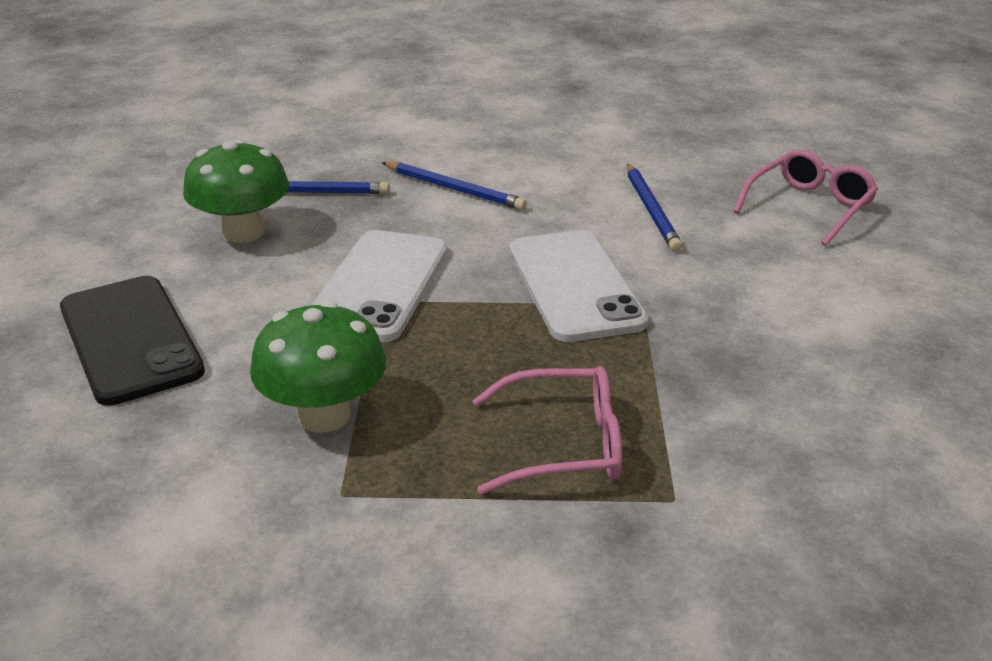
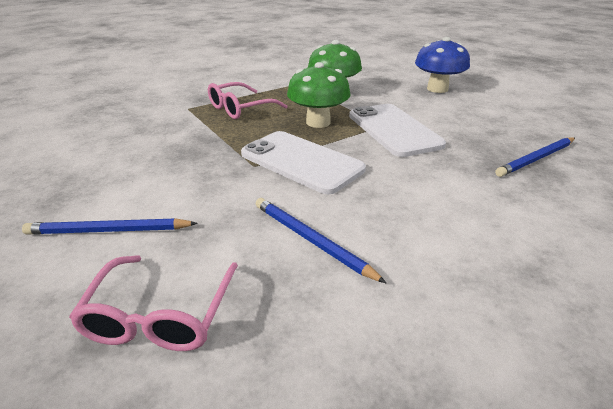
camera: 145 degrees right, 0 degrees up
(130, 339) = (437, 89): black phone -> blue mushroom
(243, 232) = (503, 129): green mushroom -> green mushroom (318, 122)
(454, 189) = (470, 197): blue pencil -> blue pencil (108, 231)

